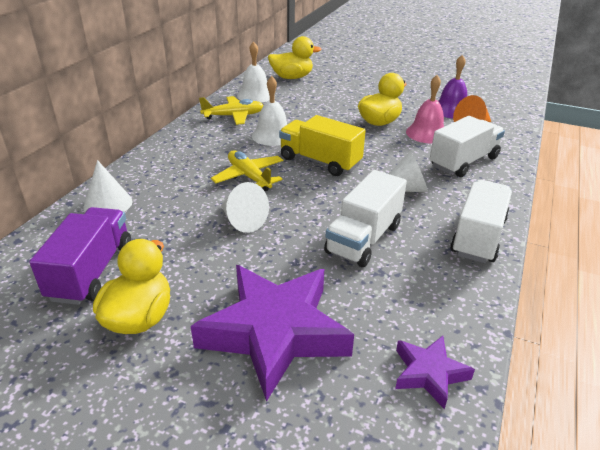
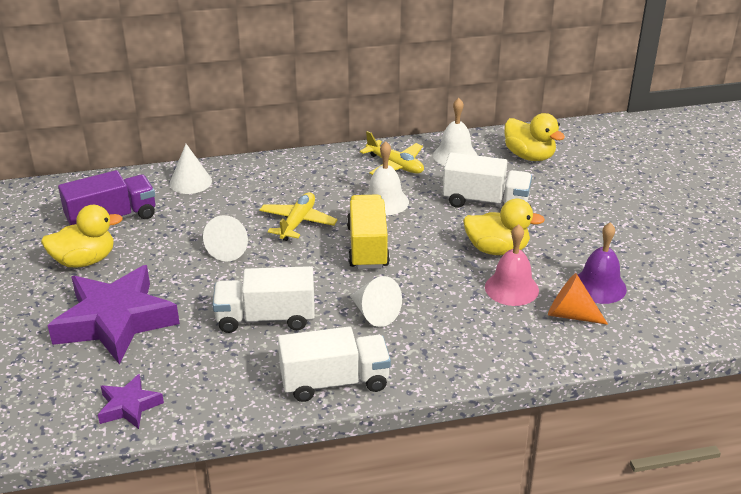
camera: 55 degrees right, 0 degrees up
(463, 162) = (475, 333): white truck -> white truck (485, 202)

